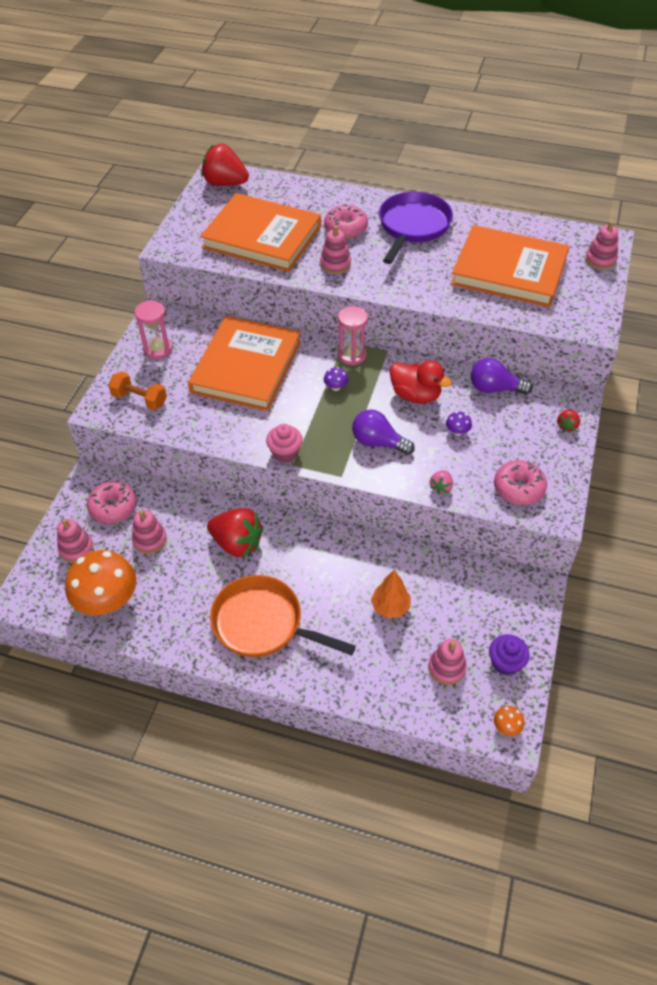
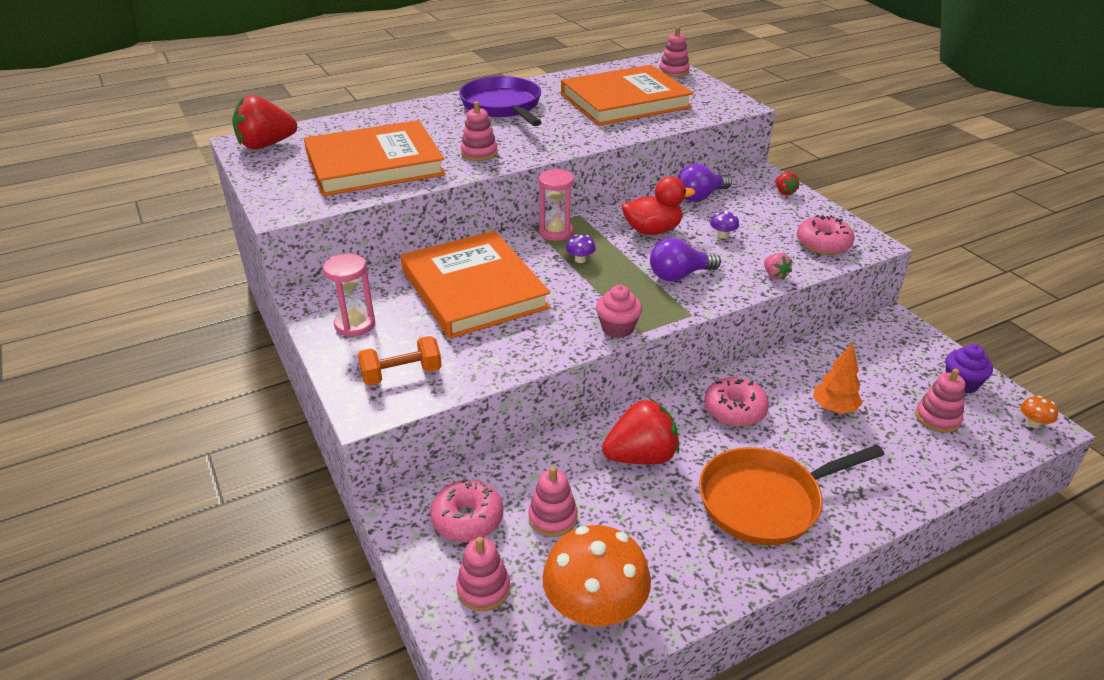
camera: 45 degrees left, 15 degrees down
(346, 228) = (446, 129): pink donut -> pink donut (734, 410)

